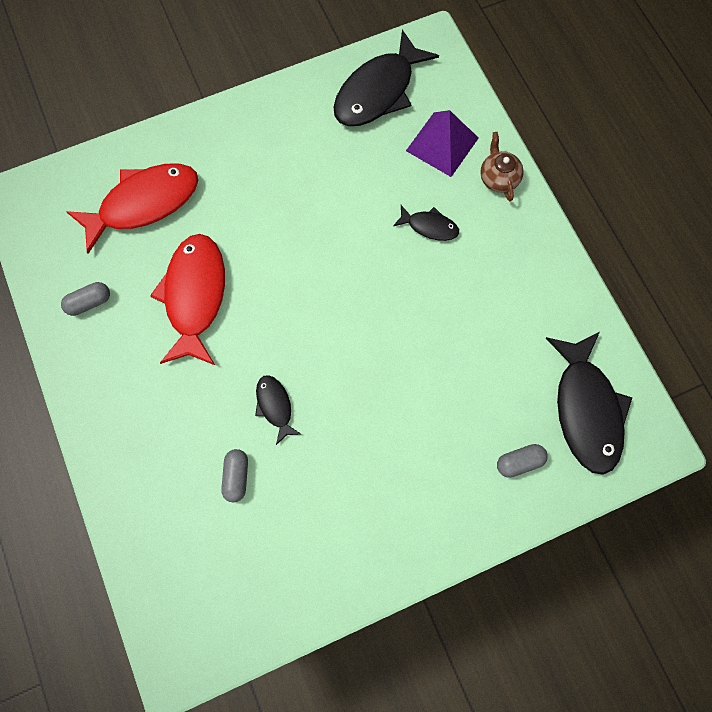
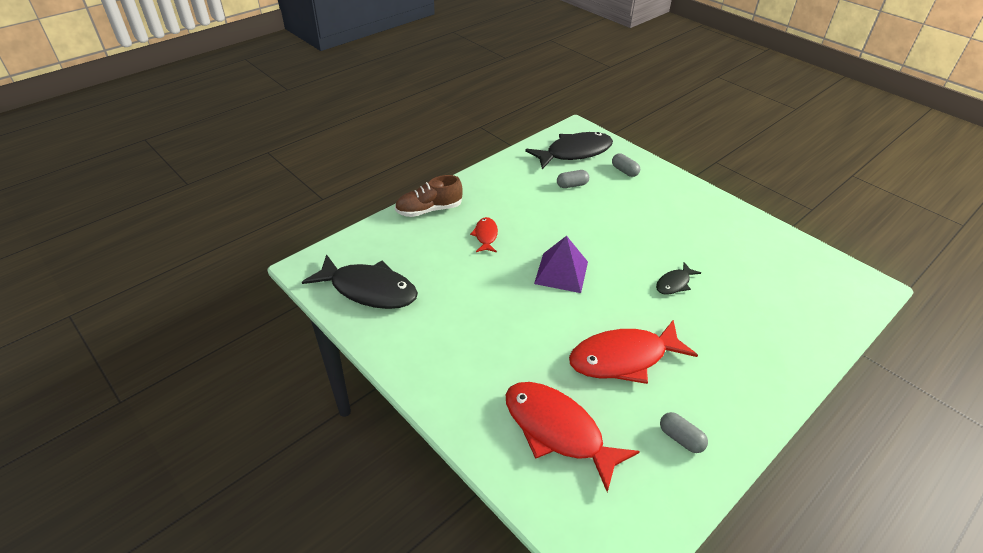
camera: 110 degrees left, 30 degrees down
(236, 476) = (737, 290): grey capsule -> grey capsule (572, 185)
(429, 226) = (485, 236): black fish -> red fish
(442, 144) = (410, 242): purple pyramid -> purple pyramid (561, 272)
(498, 178) = (429, 210): brown teapot -> brown shoe

